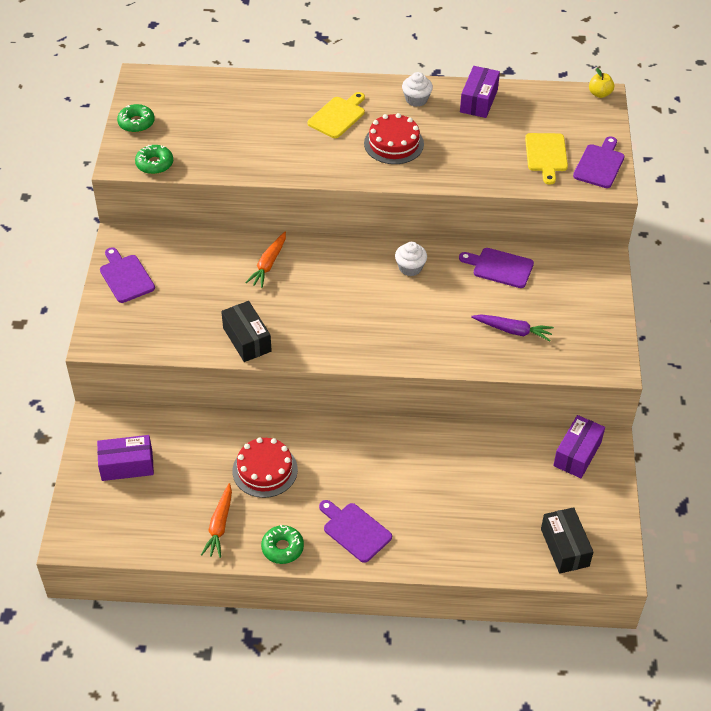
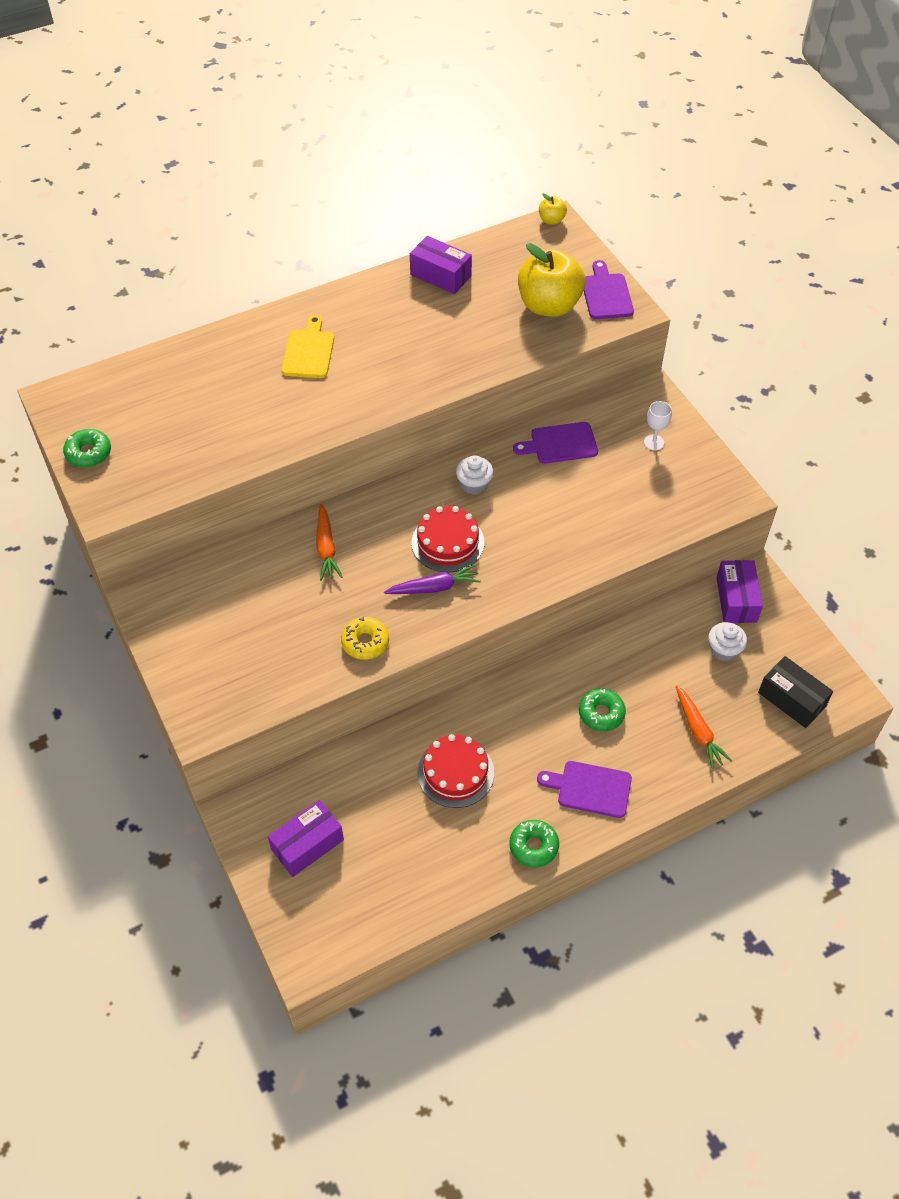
camera: 30 degrees left, 5 degrees up
(126, 277) = (180, 635): purple cutting board -> none
(154, 164) = (146, 492): green donut -> green donut (601, 713)
(219, 525) = (453, 857): orange carrot -> orange carrot (698, 731)
(247, 339) = (365, 642): black box -> yellow donut
(394, 143) = (389, 357): red cake -> red cake (448, 542)
(416, 99) = (376, 299): white cupcake -> white cupcake (724, 650)
(479, 101) = (440, 275): purple box -> purple box turned 45 degrees counterclockwise
(513, 331) = (620, 504): purple carrot -> purple carrot (434, 587)
(546, 155) = (549, 306): yellow cutting board -> yellow apple
(576, 298) = (654, 442): none -> white goblet

